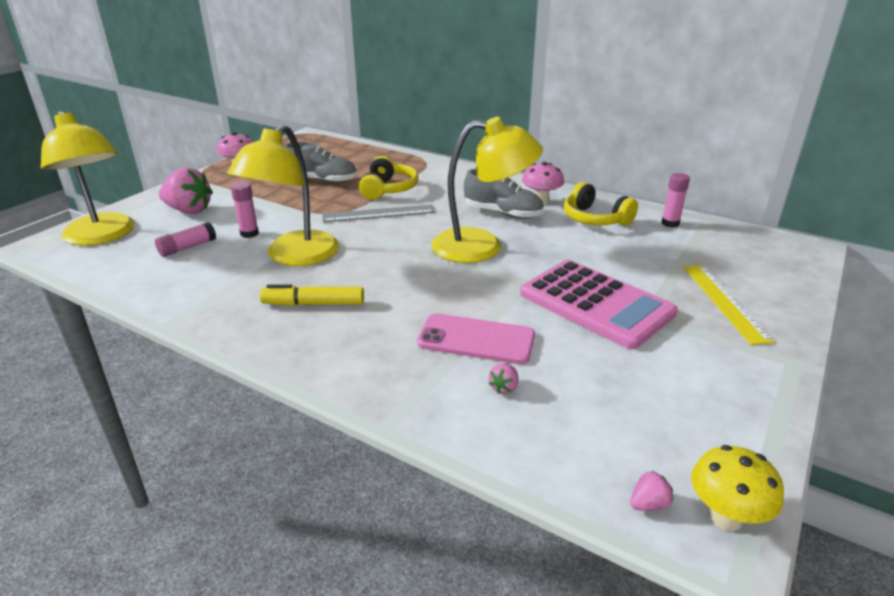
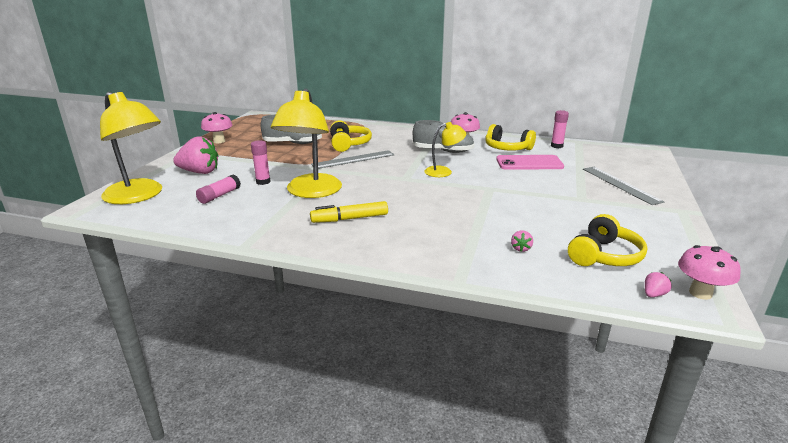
camera: 15 degrees left, 5 degrees down
(476, 339) = (481, 224): pink phone -> pink phone (529, 163)
(482, 246) = (444, 171): yellow lamp -> yellow lamp, size x0.53
(596, 304) = (543, 195): pink calculator -> none
(617, 421) = (604, 256): none -> yellow headphones
(724, 302) = (620, 184): yellow ruler -> grey ruler
(725, 517) = (700, 293): yellow mushroom -> pink mushroom

